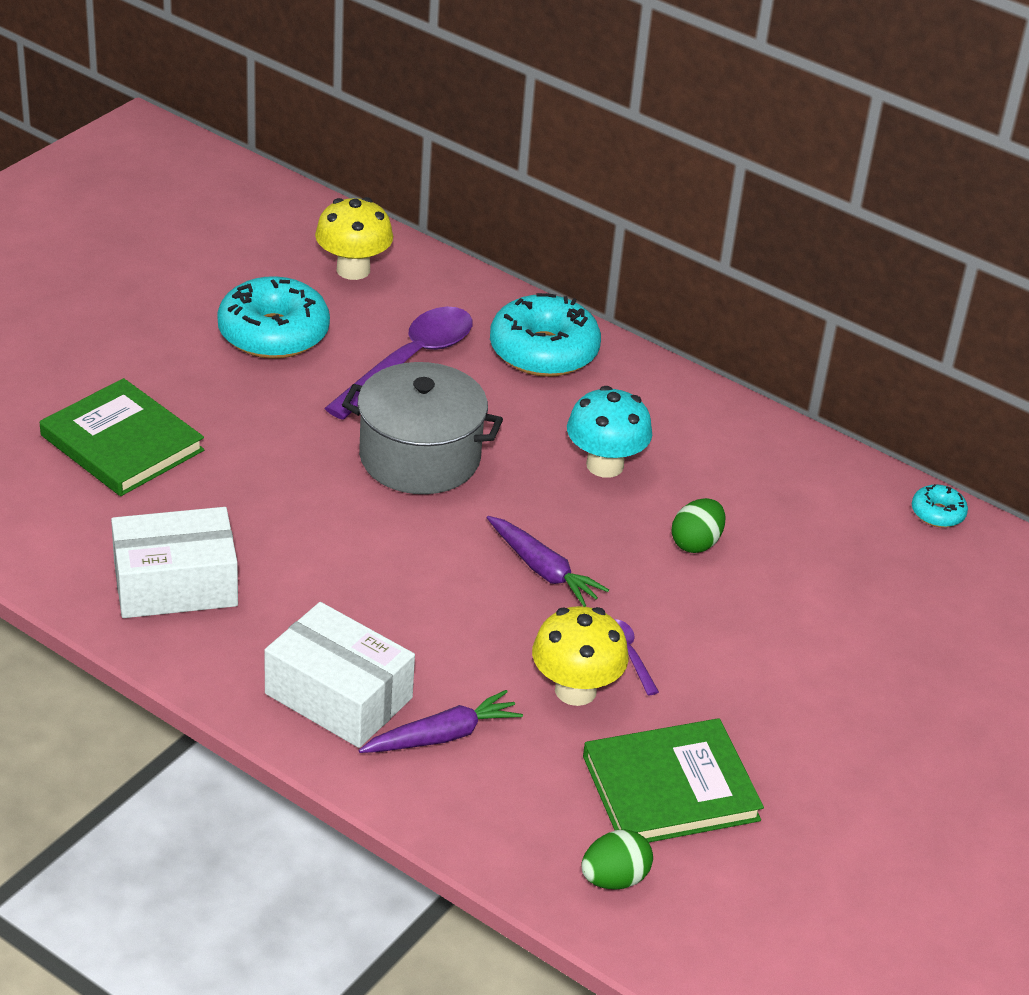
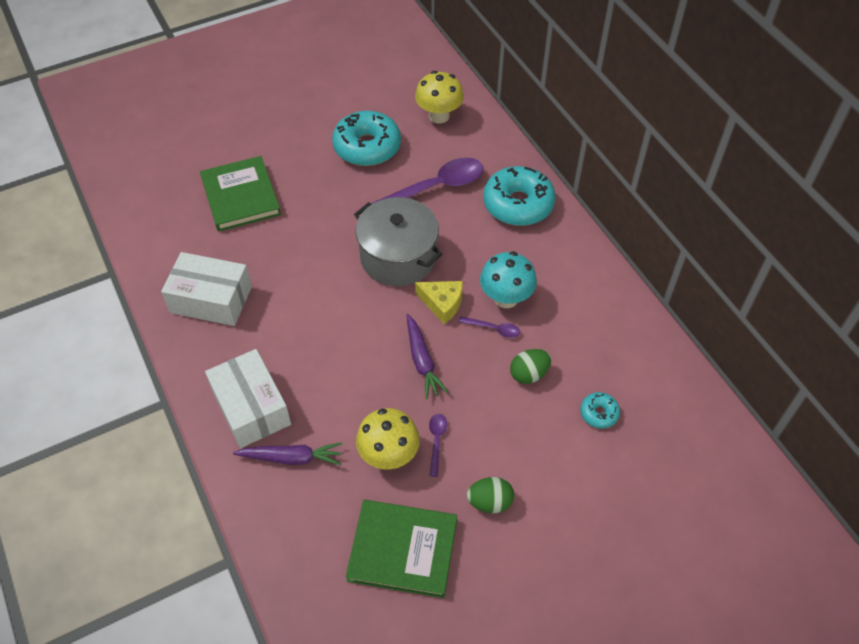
camera: 30 degrees right, 15 degrees up
(522, 495) = (442, 303): none -> yellow cheese
(614, 505) = (494, 329): none -> purple spoon
(614, 879) = (328, 602): green egg -> green egg (490, 502)
(937, 513) = (705, 406): turquoise donut -> turquoise donut (599, 413)

